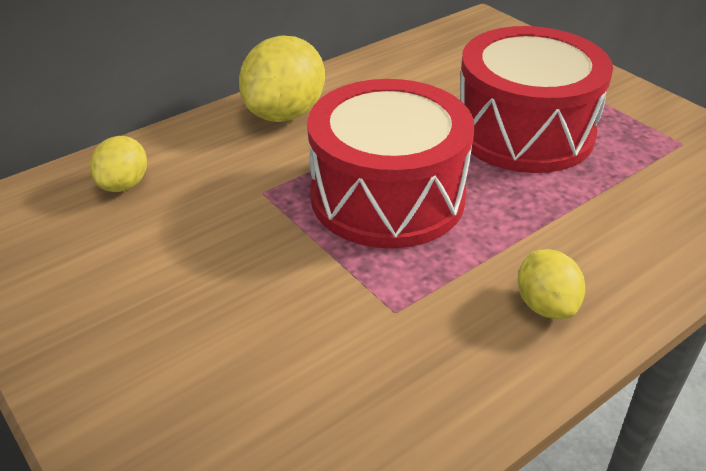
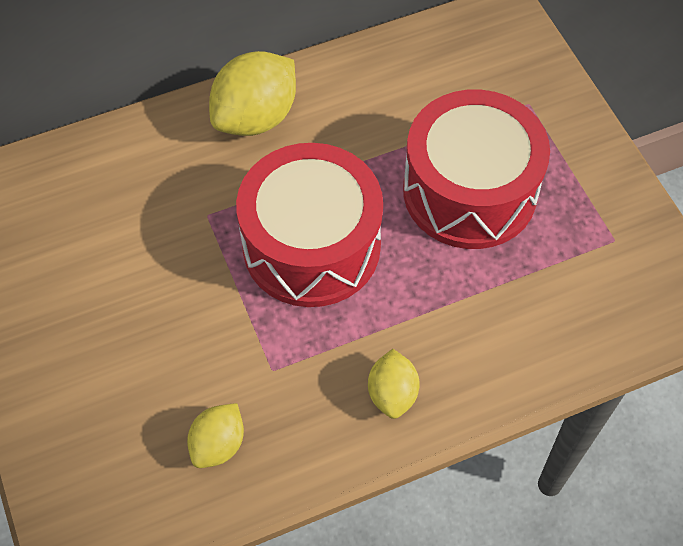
camera: 15 degrees right, 20 degrees up
(124, 184) = (93, 180): yellow lemon -> yellow lemon (218, 444)

